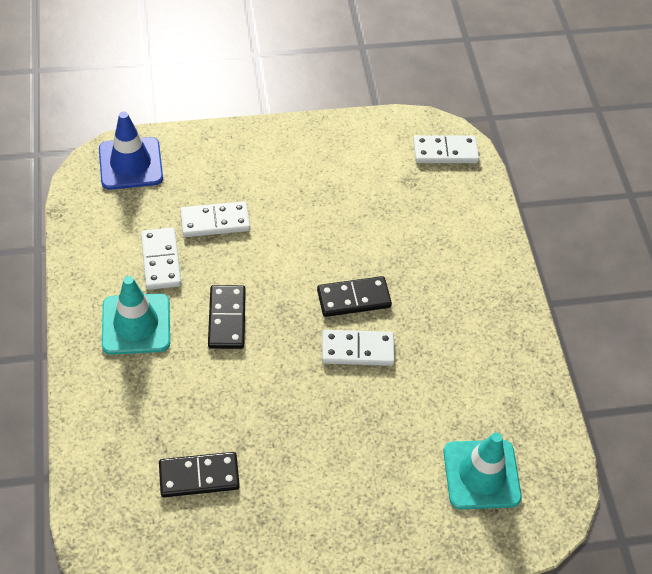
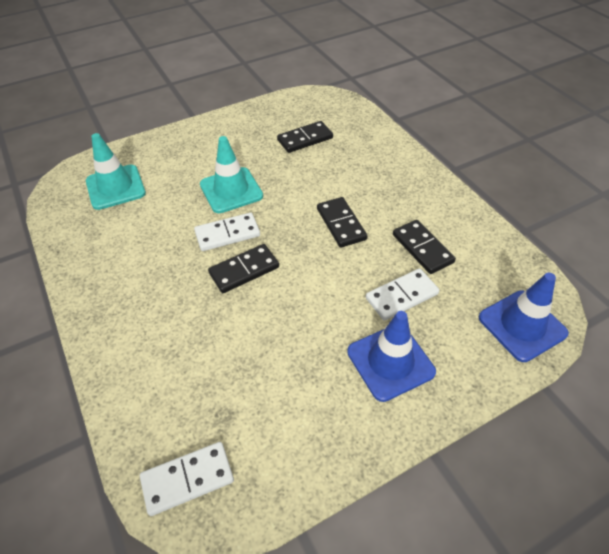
camera: 165 degrees right, 5 degrees down
(136, 324) = (405, 200): turquoise traffic cone -> turquoise traffic cone (231, 190)
(161, 260) = (422, 248): white domino -> black domino
(260, 174) = (390, 362): none -> blue traffic cone

